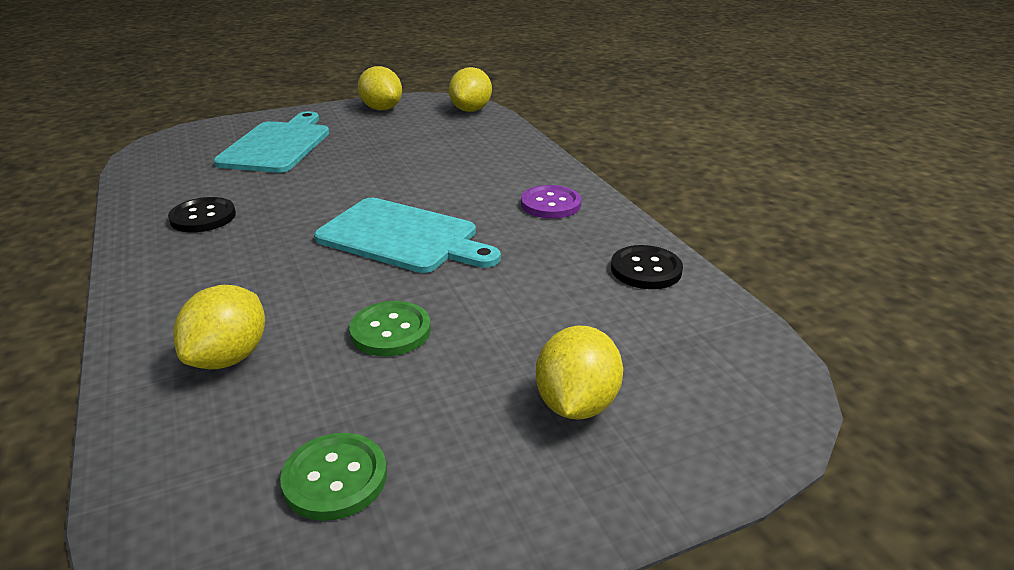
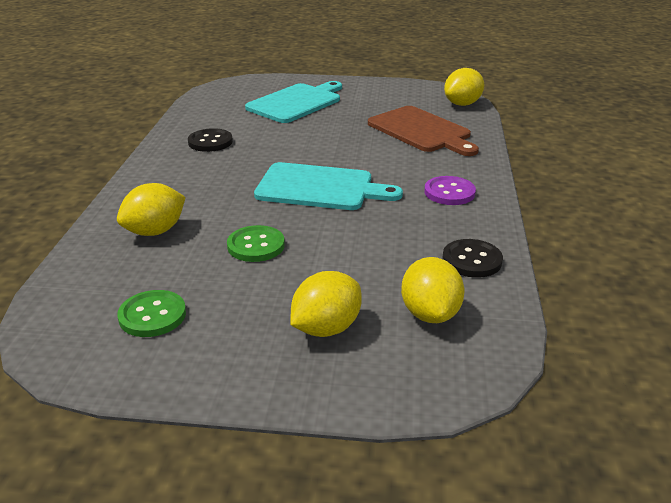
camera: 30 degrees right, 0 degrees up
(381, 109) = (394, 89): yellow lemon -> yellow lemon (430, 314)
(403, 237) = (320, 188): turquoise cutting board -> turquoise cutting board turned 45 degrees counterclockwise
(456, 146) = (421, 131): none -> brown cutting board

